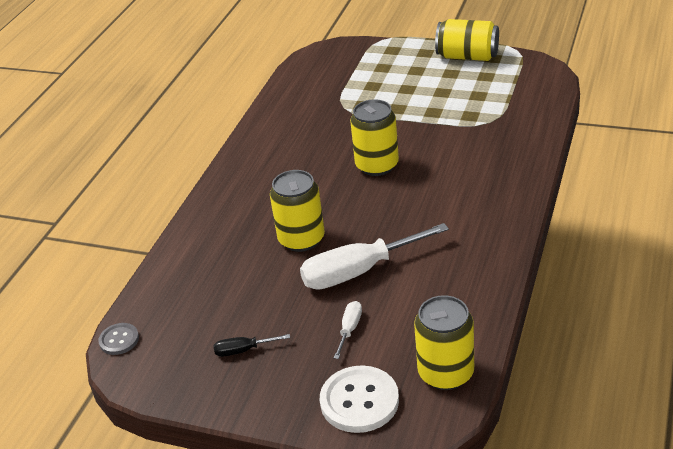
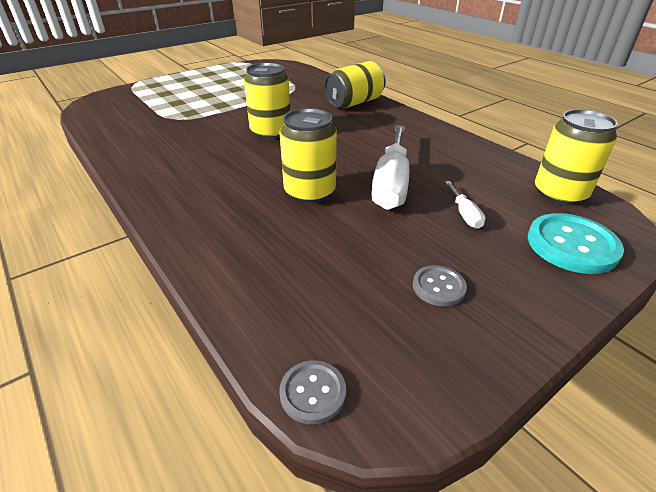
camera: 60 degrees left, 0 degrees up
(243, 350) = (438, 287): black screwdriver -> grey button
(350, 329) = (464, 214): white screwdriver -> white screwdriver turned 150 degrees counterclockwise
(359, 401) = (572, 245): white button -> turquoise button
(467, 56) = (216, 72): yellow can -> yellow can (354, 103)

